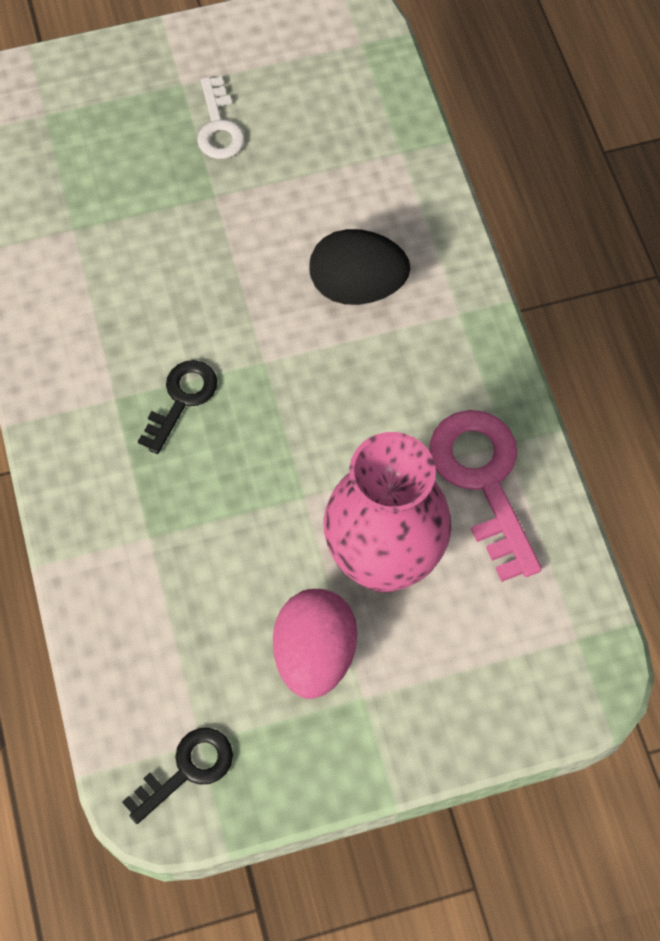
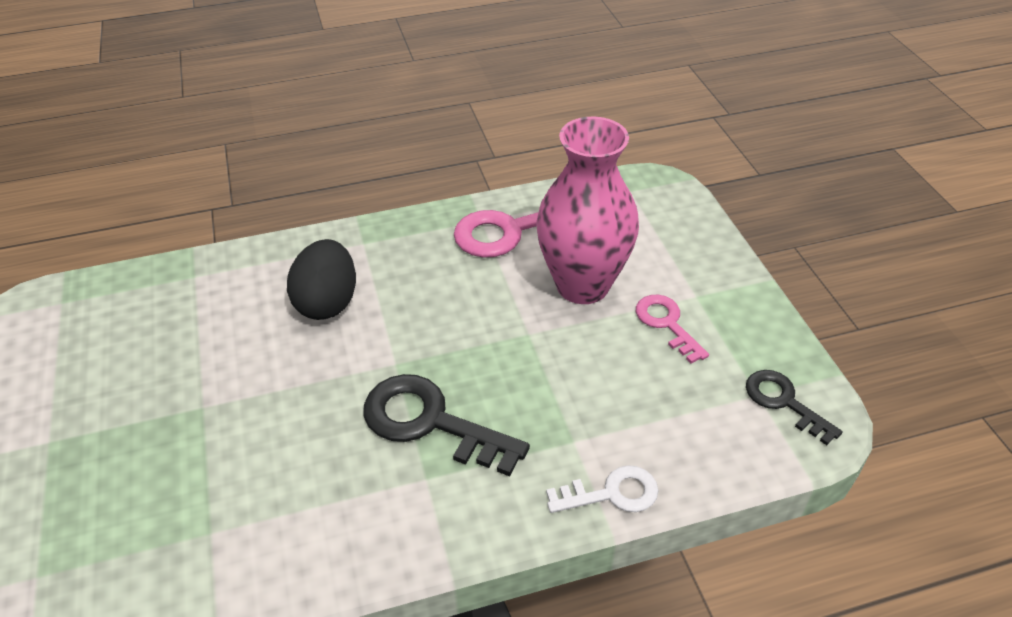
camera: 90 degrees left, 20 degrees down
(181, 400) = (431, 423): black key -> black key, size x1.67
(219, 126) = (117, 406): white key -> white key (611, 493)
(314, 654) = (667, 324): pink egg -> pink key

